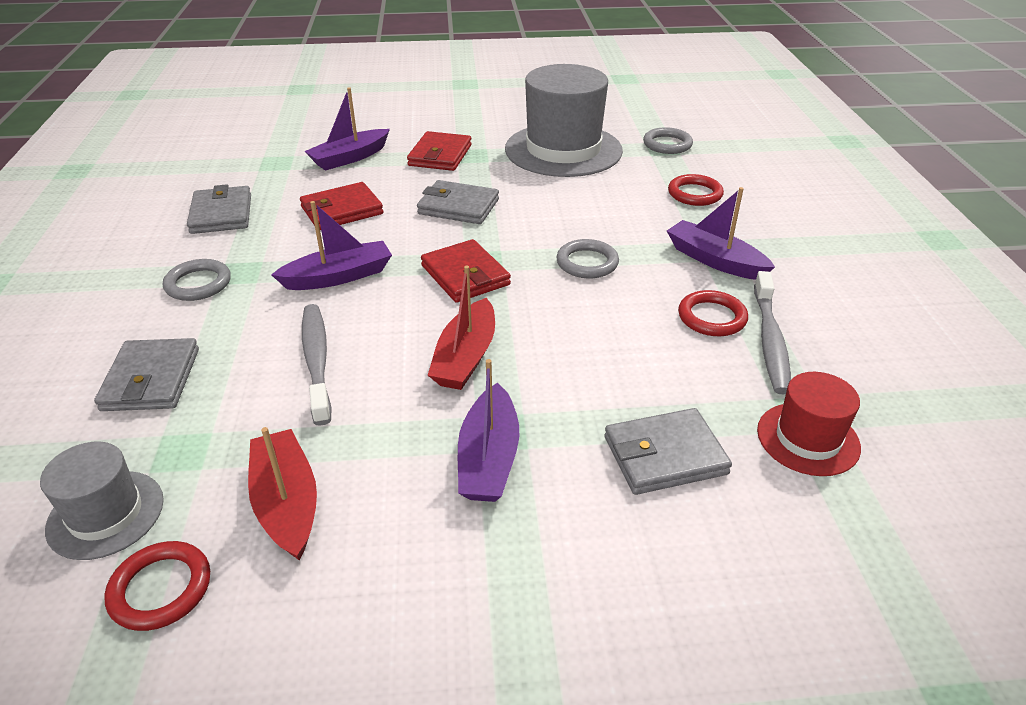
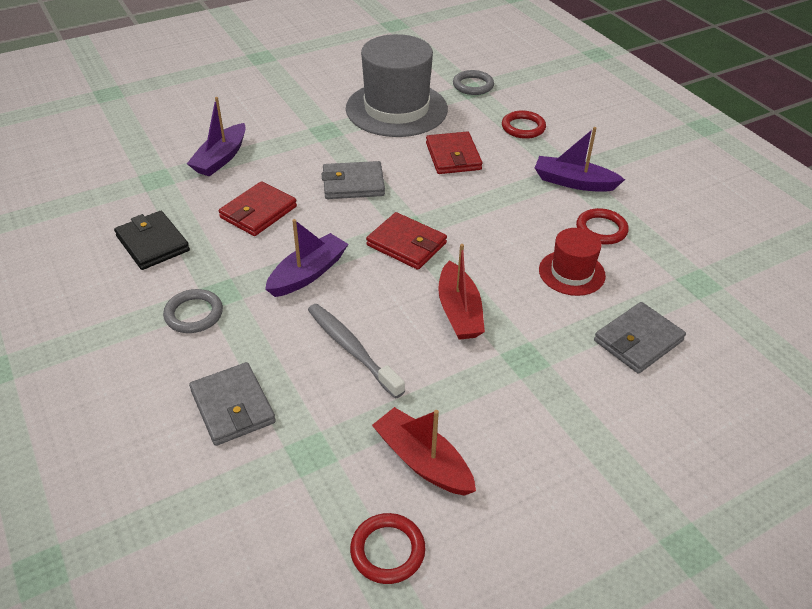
camera: 25 degrees left, 5 degrees up
(106, 514) = (298, 518): grey hat -> none
(221, 214) = (153, 243): grey wallet -> black wallet
(440, 155) = (298, 137): red wallet -> red wallet (453, 156)
(489, 458) = (531, 381): purple boat -> none
(587, 263) = (488, 208): grey ring -> none
(770, 339) = (647, 236): grey toothbrush -> none
(808, 439) = (712, 300): red hat -> red hat (571, 273)

